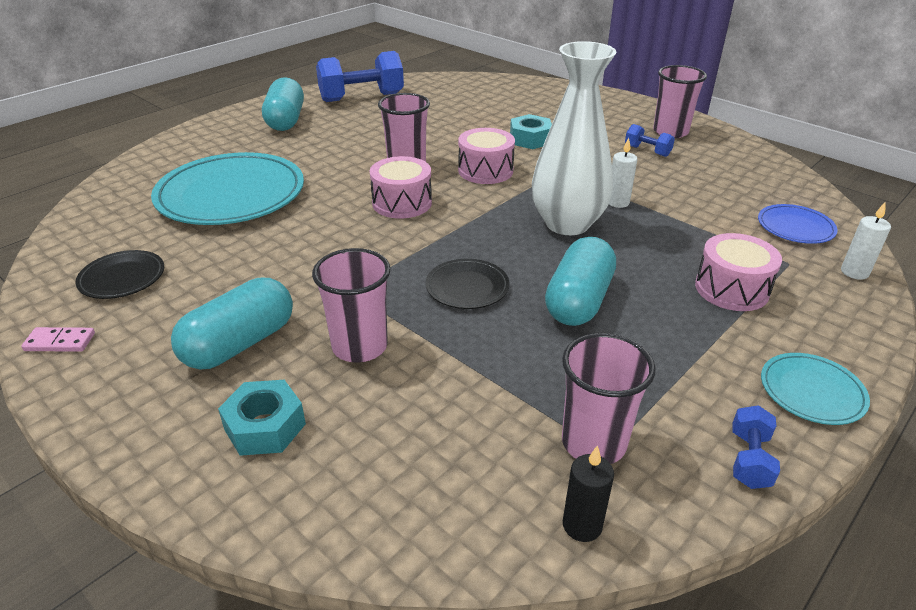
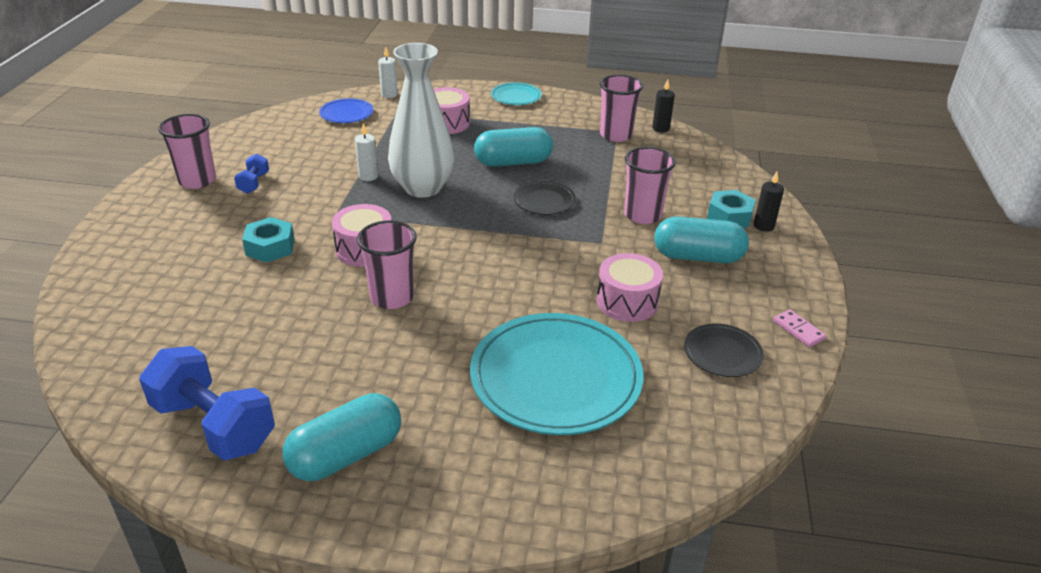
camera: 125 degrees left, 0 degrees up
(206, 448) = (763, 226): none -> black candle
(402, 203) = (466, 269): pink drum -> pink drum (627, 301)
(749, 459) = (579, 104): blue dumbbell -> none

